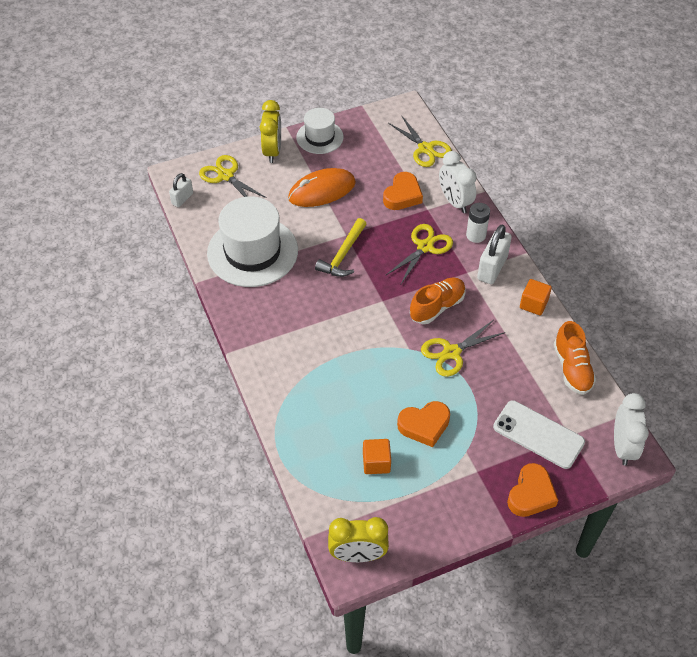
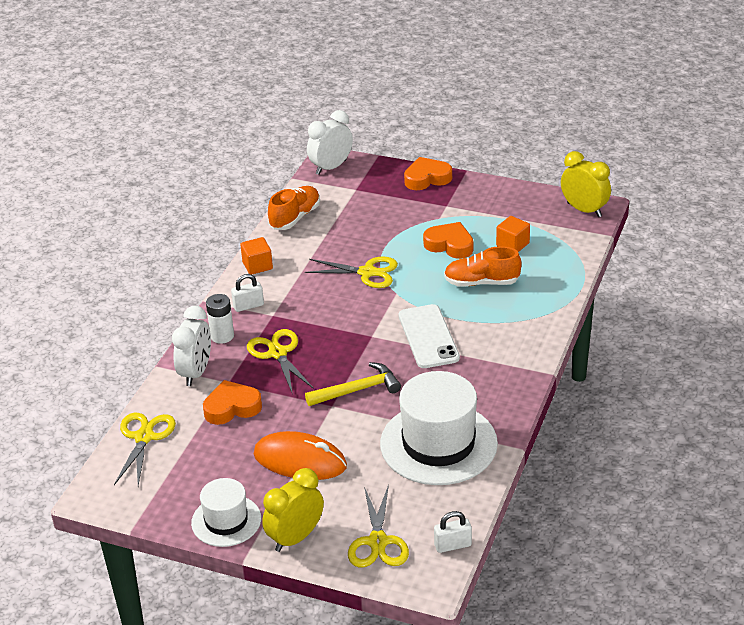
camera: 135 degrees left, 15 degrees down
(425, 247) = (278, 353): yellow scissors -> yellow scissors turned 75 degrees clockwise
(437, 307) = (334, 306): orange shoe -> orange shoe (481, 282)
(492, 268) = (248, 306): white padlock -> white padlock, size x0.60
(538, 434) = (376, 200): white phone -> white phone (428, 337)

